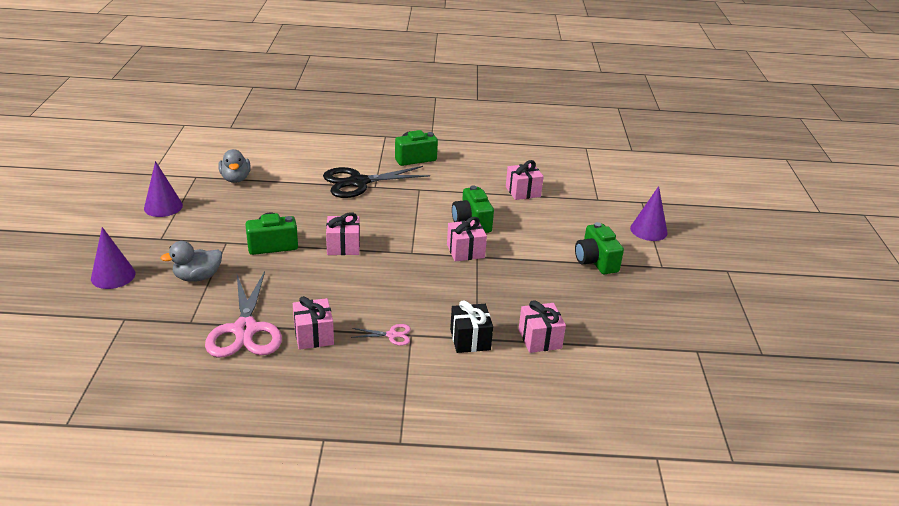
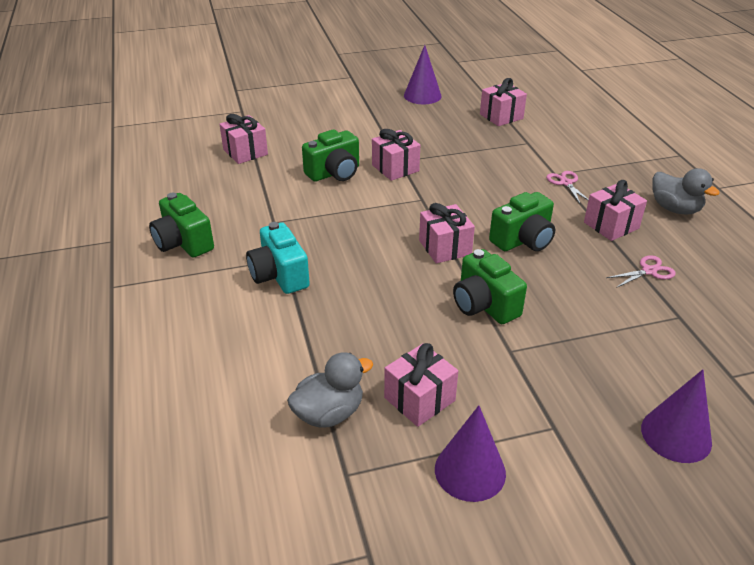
camera: 105 degrees left, 5 degrees up
(197, 277) = (602, 345): grey duck -> grey duck (675, 209)
(220, 204) = (419, 399): none -> pink gift
(245, 330) = (649, 271): pink scissors -> pink scissors, size x0.44
(358, 182) = (279, 275): black scissors -> turquoise camera
(470, 339) = (533, 145): black gift -> none
(595, 261) = (364, 103): green camera -> green camera (523, 240)
(648, 230) = (291, 84): purple cone -> purple cone (422, 95)

